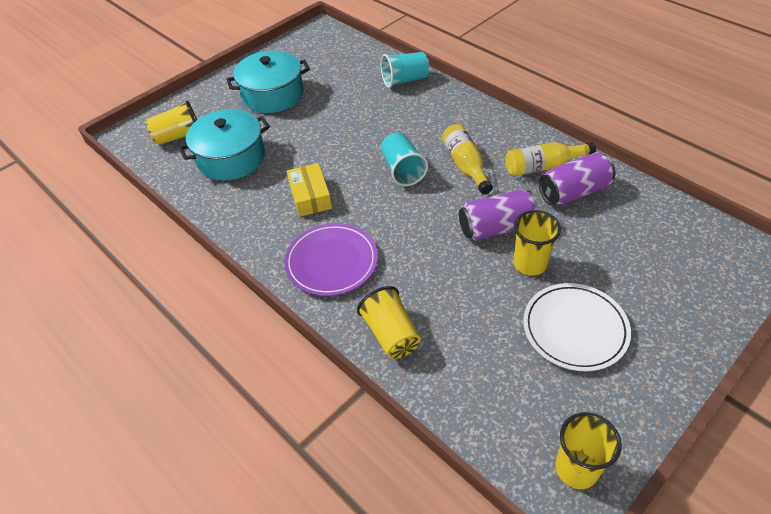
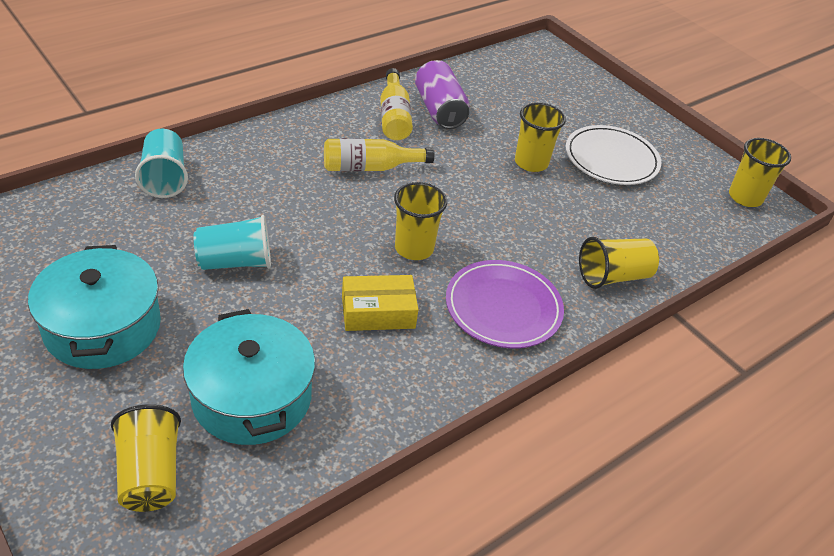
camera: 90 degrees left, 5 degrees down
(380, 204) = (414, 248): none -> yellow cup
(402, 170) = (358, 218): turquoise cup -> turquoise cup (235, 262)
(496, 227) = (477, 170): purple can -> none

